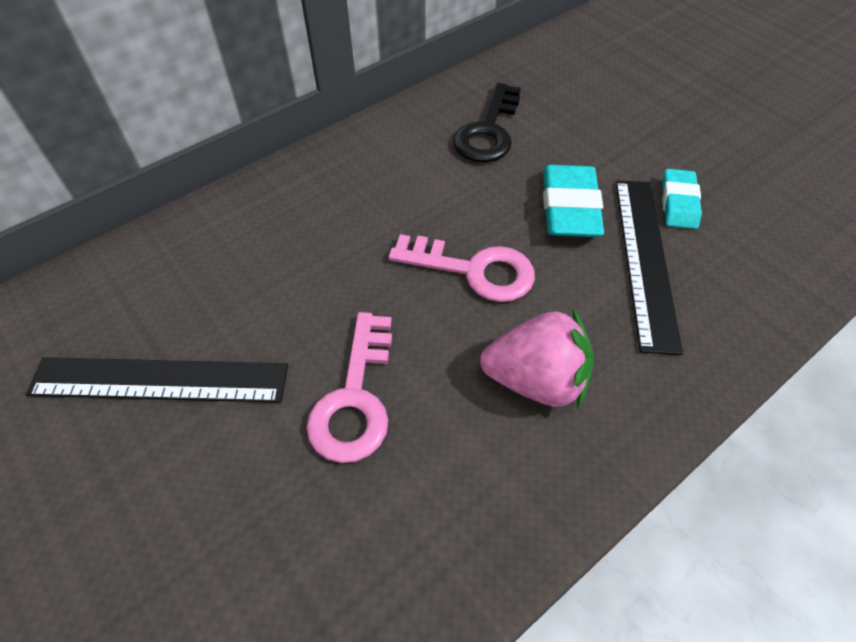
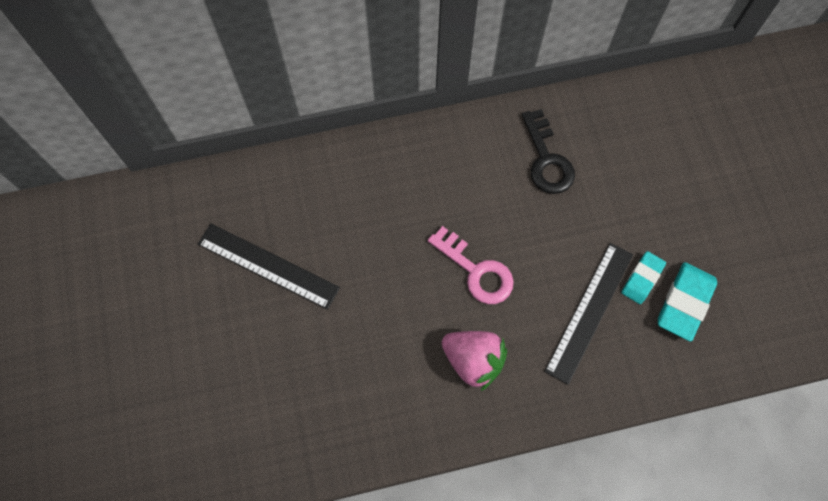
camera: 25 degrees right, 15 degrees up
(355, 399) = (367, 325): pink key -> none
(488, 131) = (547, 160): black key -> black key turned 60 degrees counterclockwise
(569, 207) = (565, 250): turquoise eraser -> turquoise eraser (684, 303)

